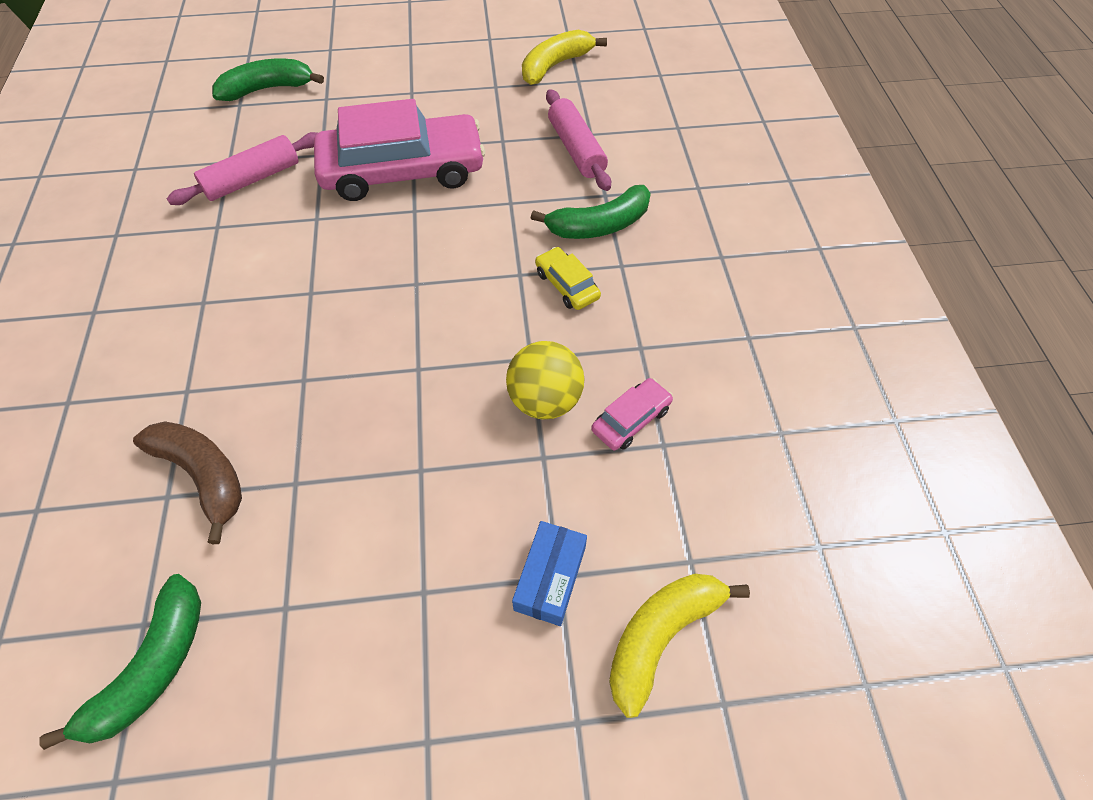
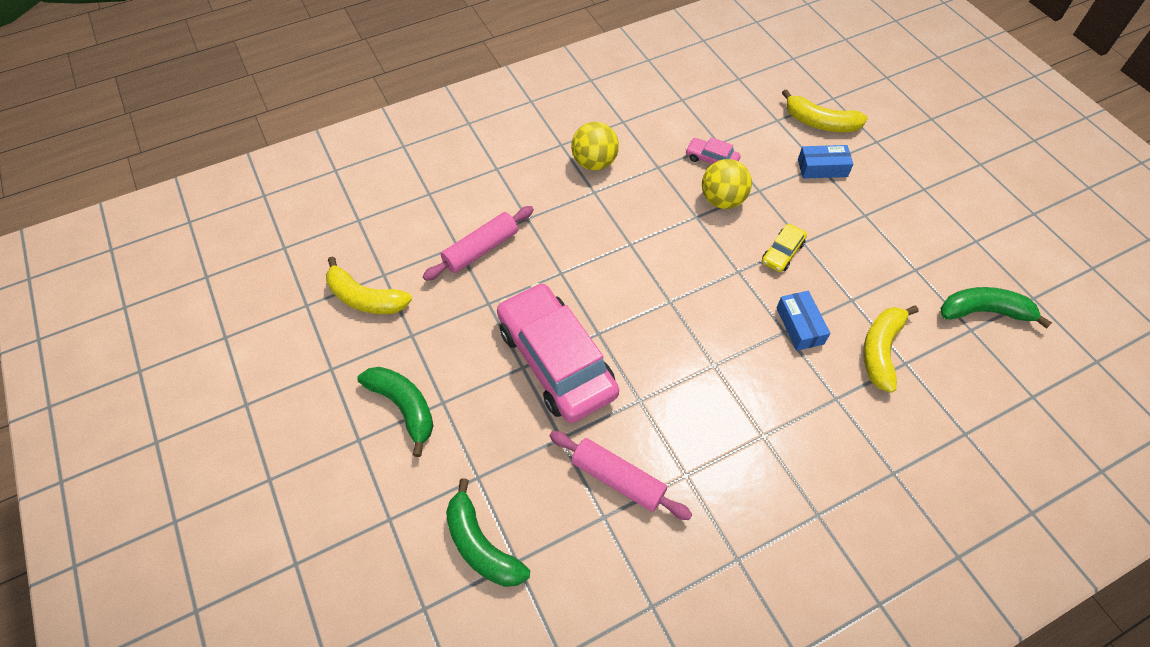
camera: 110 degrees left, 0 degrees up
(203, 475) = (880, 350): brown banana -> yellow banana
(299, 399) = (799, 326): none -> blue box
(567, 285) = (627, 215): yellow car -> yellow car (782, 252)
(599, 225) = (561, 213): green banana -> green banana (404, 407)
(674, 280) = (594, 163): none -> yellow ball

